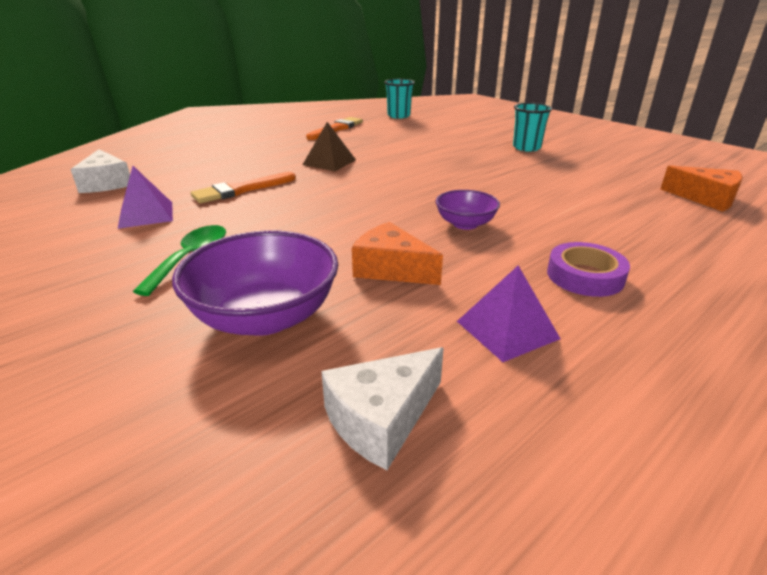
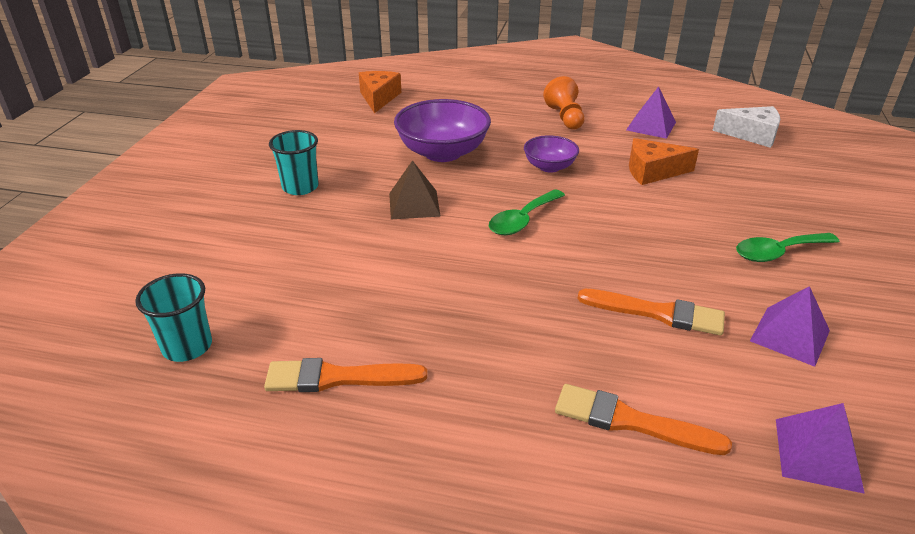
camera: 125 degrees left, 5 degrees up
(106, 183) = (818, 454): white cheese -> purple pyramid
(207, 160) = (630, 421): none -> orange brush
(265, 317) = (761, 188): purple bowl -> purple bowl (442, 153)
(329, 162) = (500, 298): brown pyramid -> brown pyramid (414, 204)
(391, 269) = (652, 171): orange cheese -> orange cheese turned 90 degrees clockwise
(395, 188) = (522, 220): none -> green spoon
(585, 276) = (565, 118): purple tape -> orange pawn

